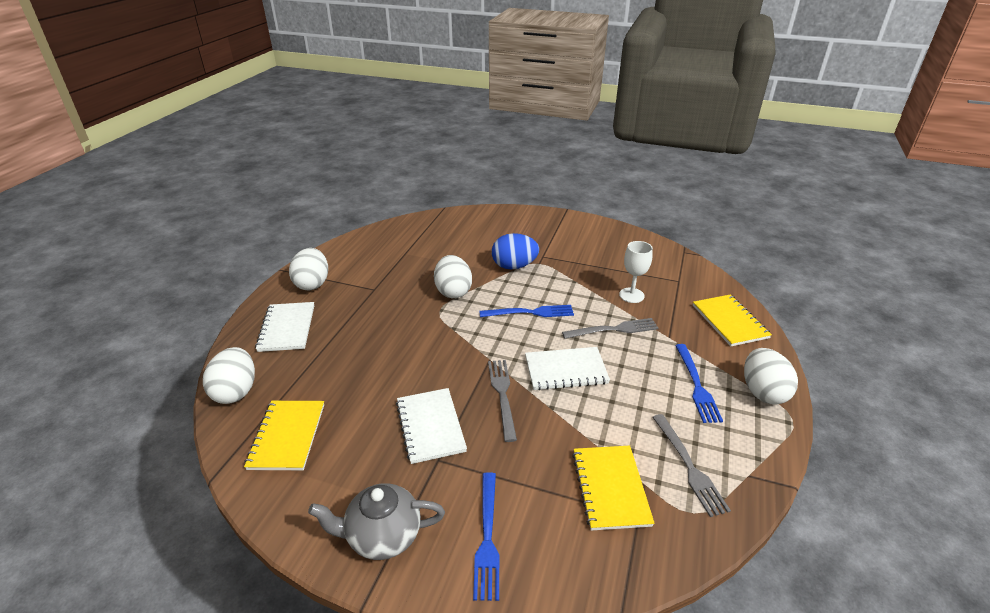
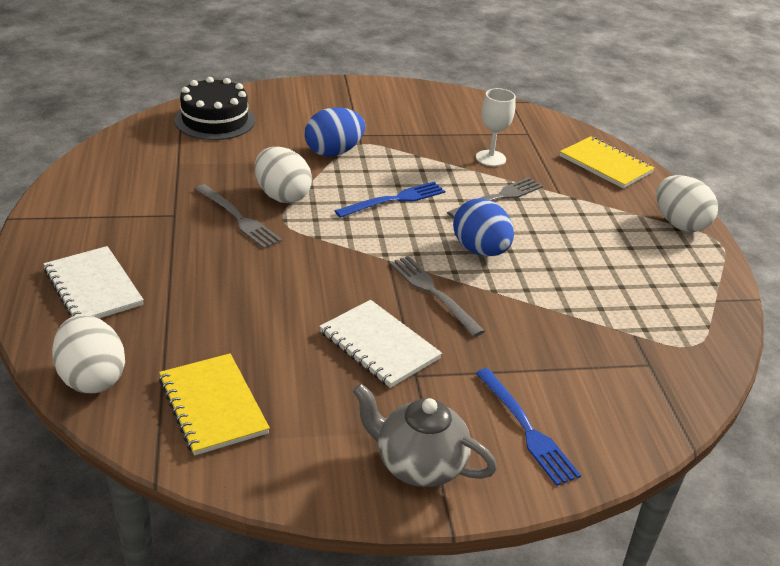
camera: 30 degrees left, 0 degrees up
(312, 284) = (78, 226): white egg -> none
(382, 536) = (418, 465): grey teapot -> grey teapot turned 60 degrees clockwise
(452, 227) = (215, 120): none -> black cake
(566, 370) = (480, 250): white notebook -> blue egg
(610, 488) = (607, 348): yellow notebook -> none
(689, 466) = (662, 308): grey fork -> grey fork (238, 218)
(696, 385) = (617, 233): blue fork -> none

